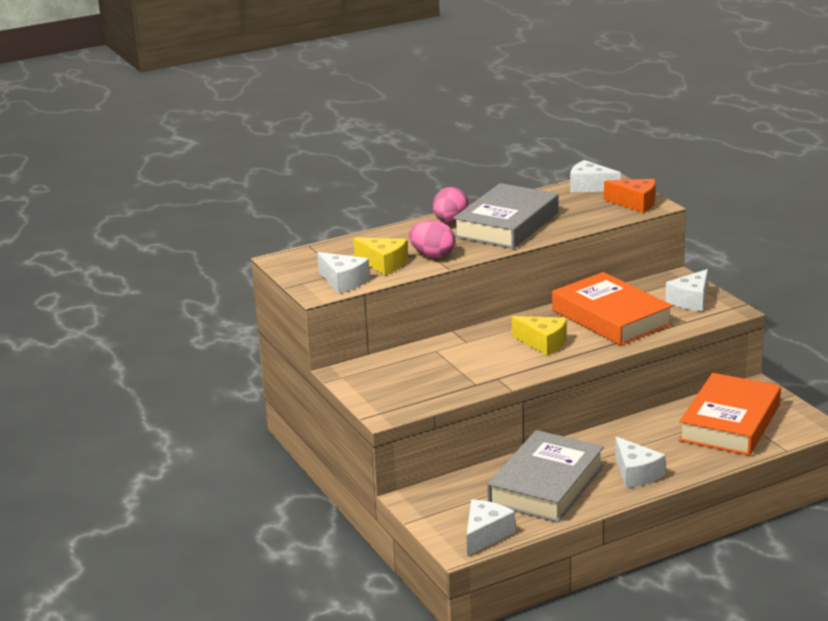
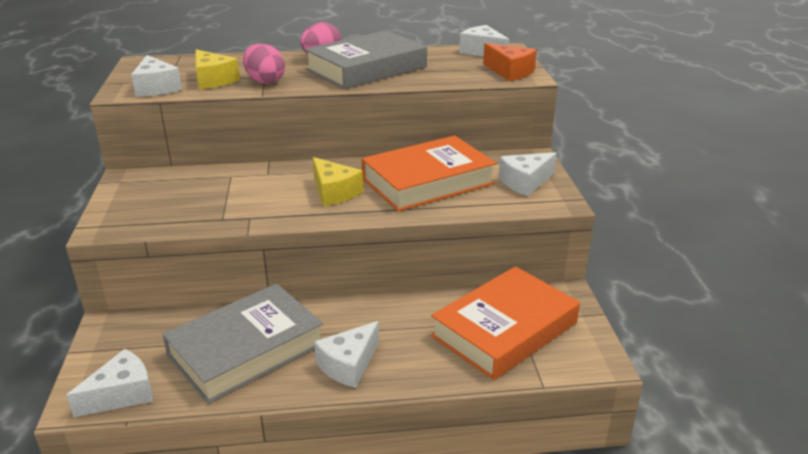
camera: 20 degrees right, 5 degrees up
(611, 317) = (428, 181): orange book -> orange book turned 75 degrees clockwise
(636, 474) = (349, 365): white cheese -> white cheese turned 45 degrees clockwise

